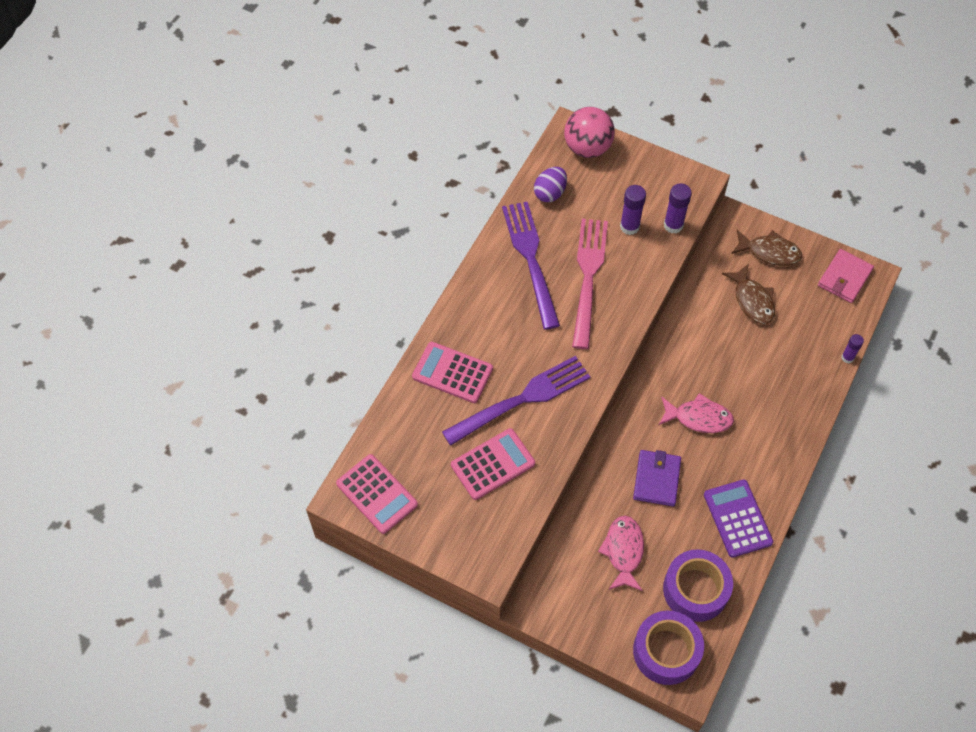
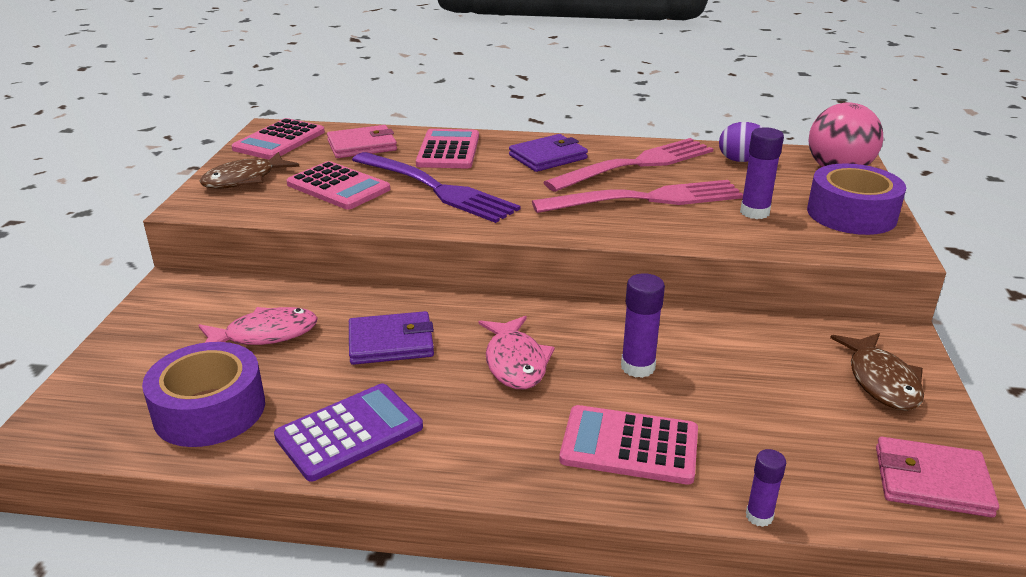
camera: 70 degrees right, 30 degrees down
(416, 432) = (362, 146): none -> pink wallet
(494, 310) = (548, 157): none -> purple wallet
(531, 259) = (636, 165): purple fork -> pink fork
(666, 651) = (101, 399): purple tape -> purple tape (851, 214)
(673, 225) = (795, 241): purple glue stick -> purple glue stick (638, 367)
(752, 300) = (770, 378): brown fish -> brown fish (244, 179)
(786, 389) = (629, 445): none -> pink calculator

